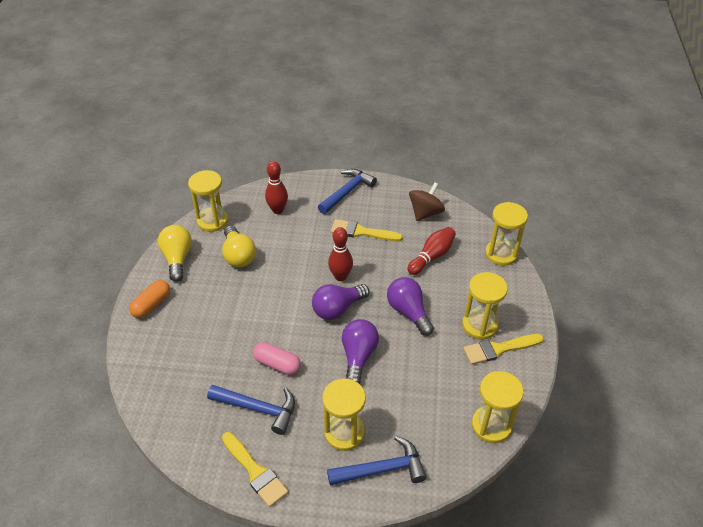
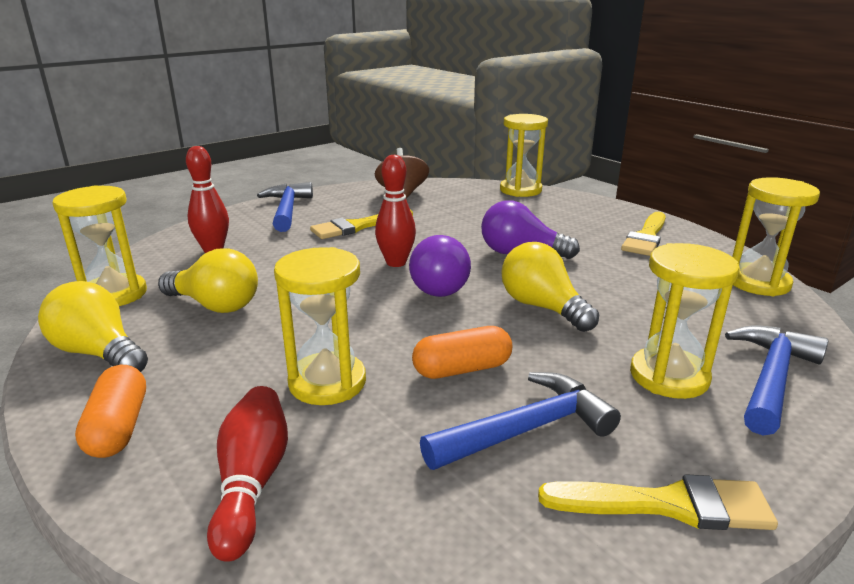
camera: 45 degrees left, 20 degrees down
(277, 364) = (462, 369): pink capsule -> orange capsule
(358, 356) = (542, 307): purple light bulb -> yellow light bulb
(432, 256) = (464, 213): red bowling pin -> red bowling pin (252, 482)
(479, 325) = (599, 232): yellow hourglass -> yellow hourglass (327, 382)

